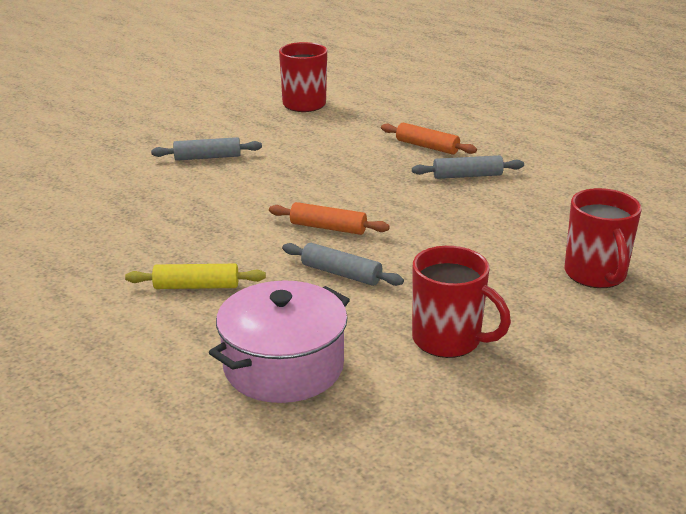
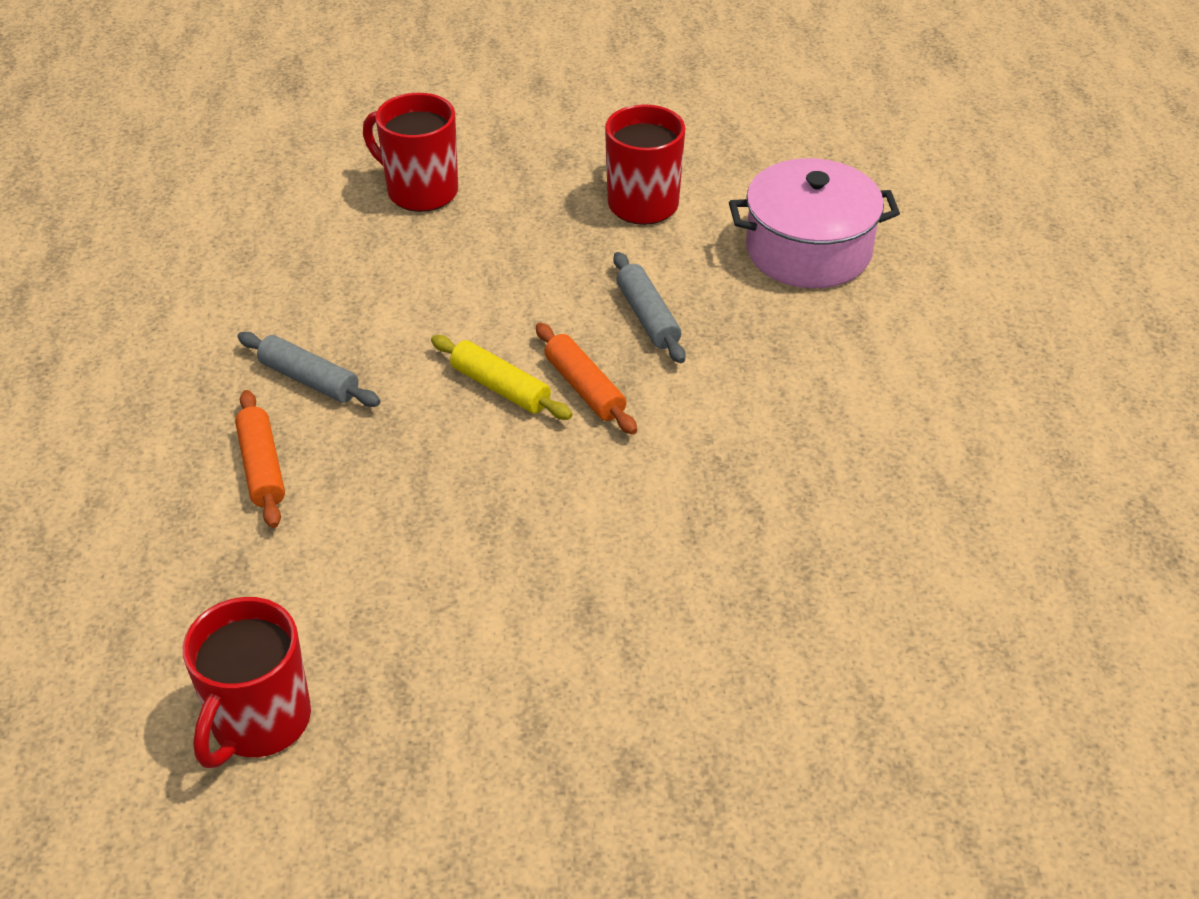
camera: 140 degrees left, 15 degrees up
(196, 286) = (813, 381): yellow rolling pin -> yellow rolling pin (500, 388)
(207, 157) = (585, 640): grey rolling pin -> none
(595, 275) = (420, 191): red mug -> red mug turned 90 degrees counterclockwise

